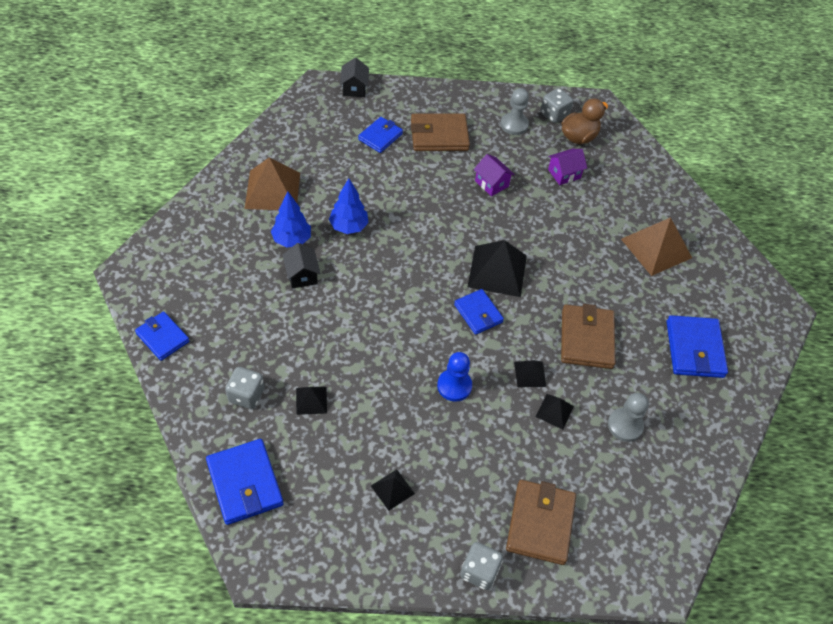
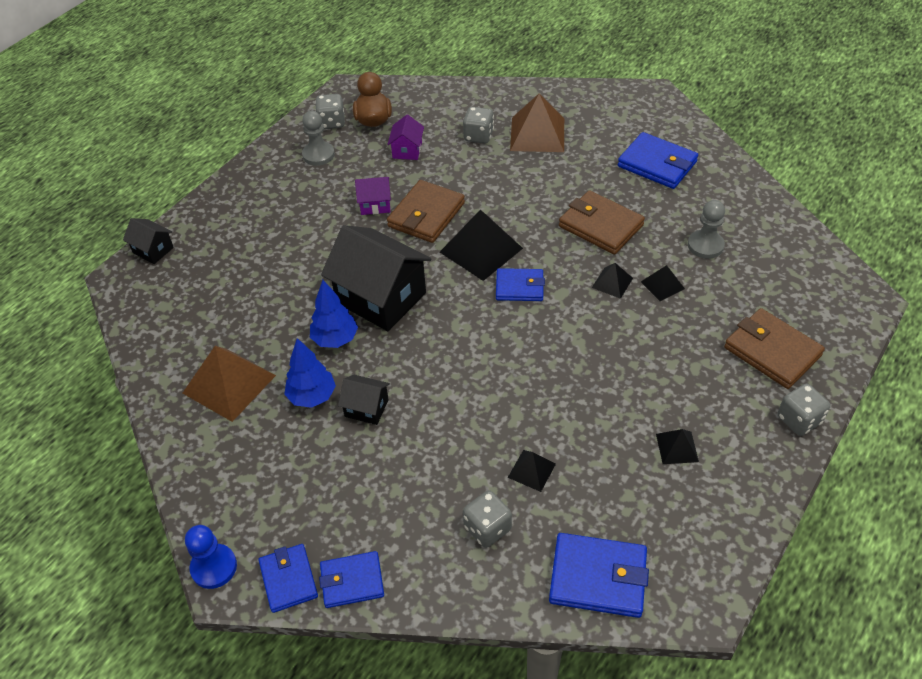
camera: 50 degrees left, 5 degrees down
(380, 137) = (239, 259): blue wallet -> blue wallet (288, 579)
(404, 233) = (381, 298): none -> black house
(439, 135) = (281, 214): brown wallet -> brown wallet (426, 215)
(454, 386) = (589, 344): blue pawn -> blue pawn (214, 567)
(619, 210) = (478, 136): none -> grey dice

